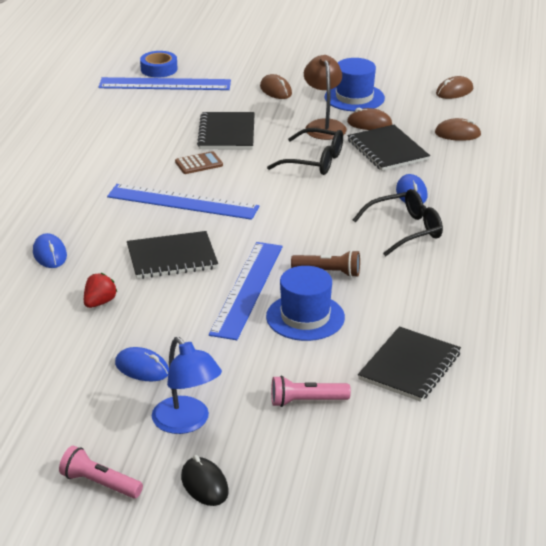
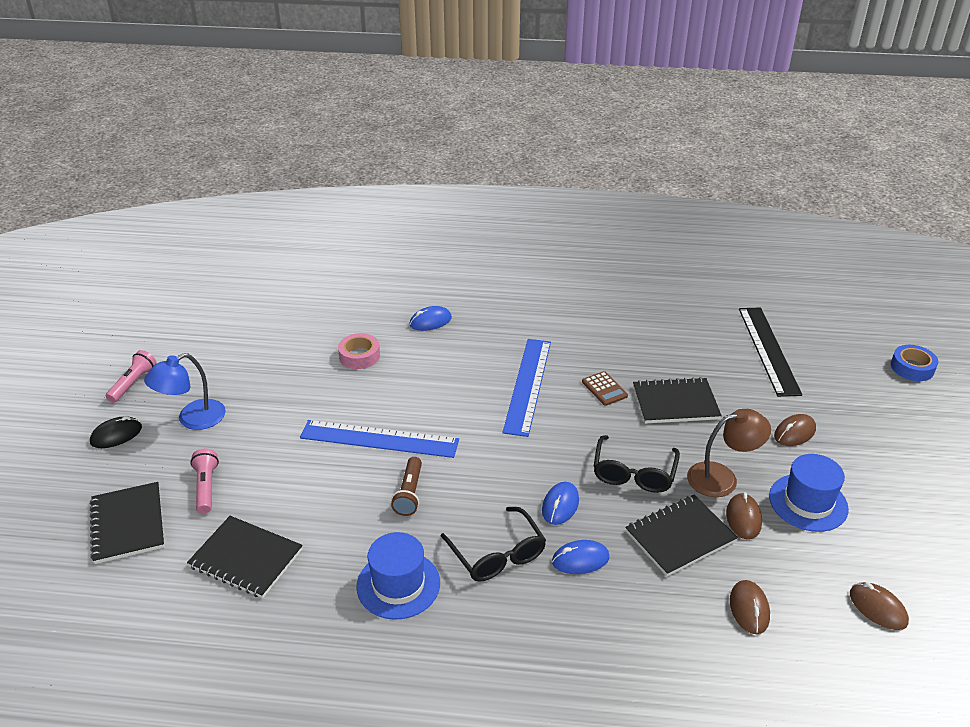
camera: 85 degrees right, 5 degrees up
(99, 303) = (359, 356): red strawberry -> pink tape
(142, 368) = (267, 388): blue mouse -> blue mouse (560, 505)
(159, 69) = (802, 342): blue tape -> blue tape (912, 367)
(165, 84) = (768, 350): blue ruler -> black ruler
(172, 257) = (430, 388): black notebook -> black notebook (128, 524)
(305, 317) = (332, 480): blue hat -> blue hat (398, 584)

